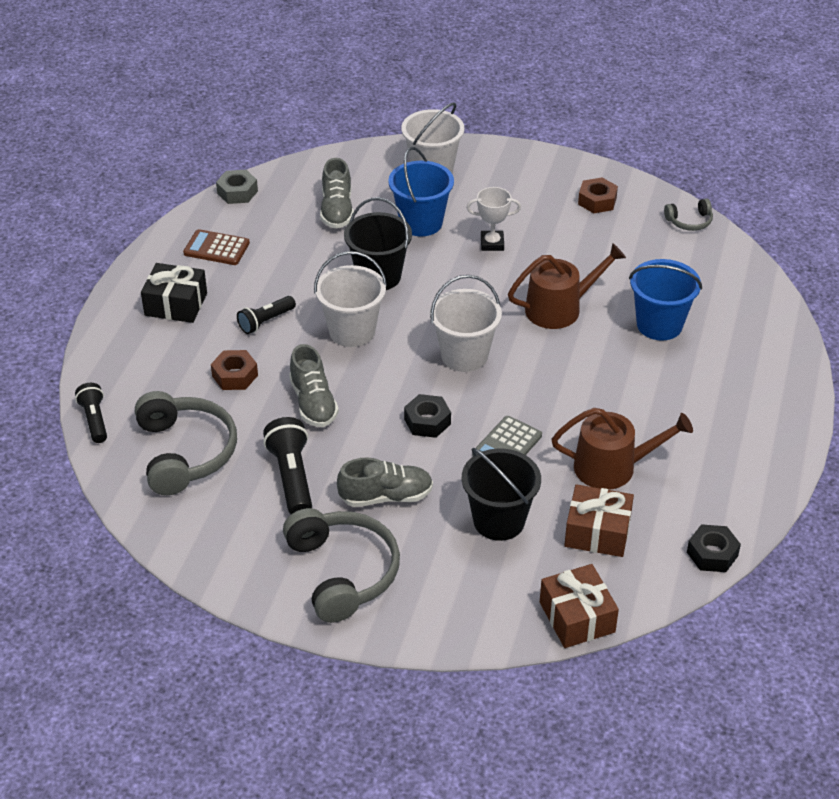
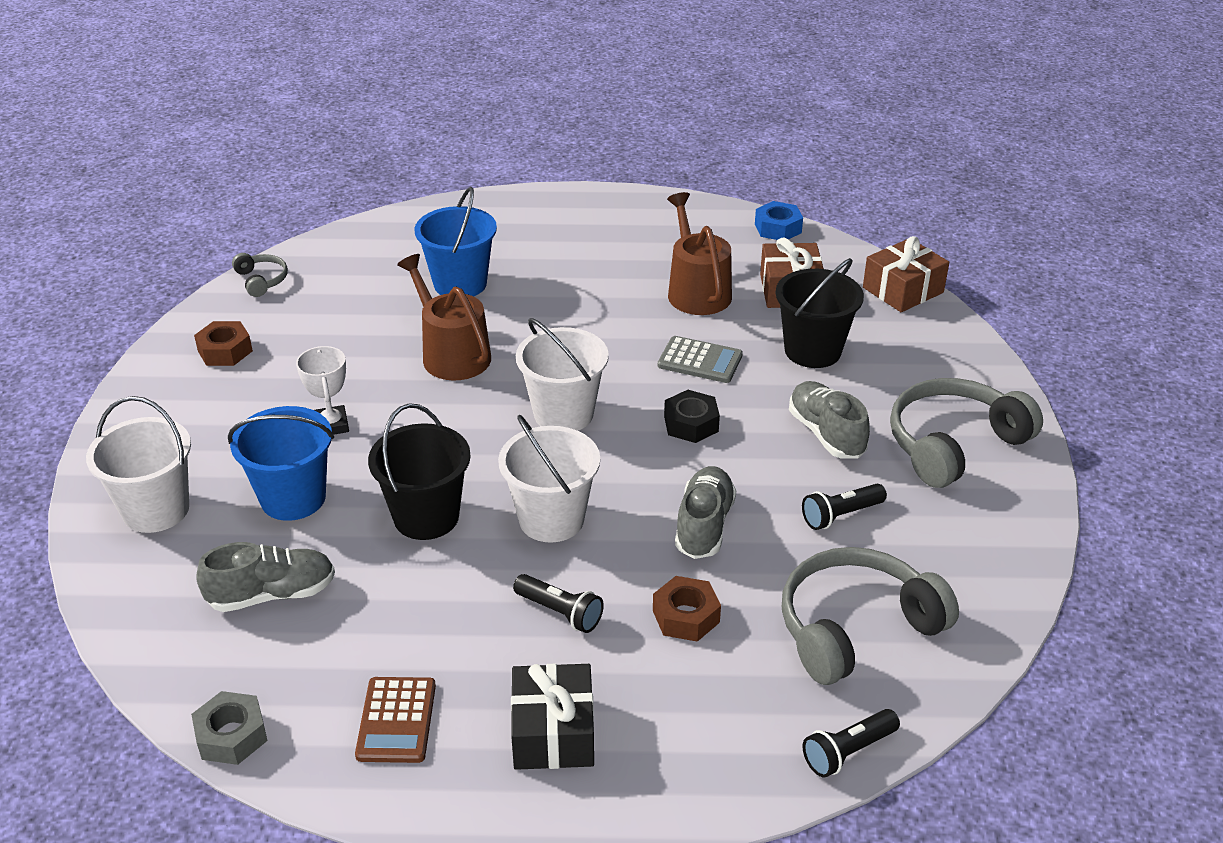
camera: 105 degrees left, 5 degrees down
(292, 477) = (841, 515): black flashlight -> black flashlight, size x0.65
(313, 403) = (704, 525): grey shoe -> grey shoe turned 45 degrees counterclockwise
(712, 554) = (778, 228): black nut -> blue nut

